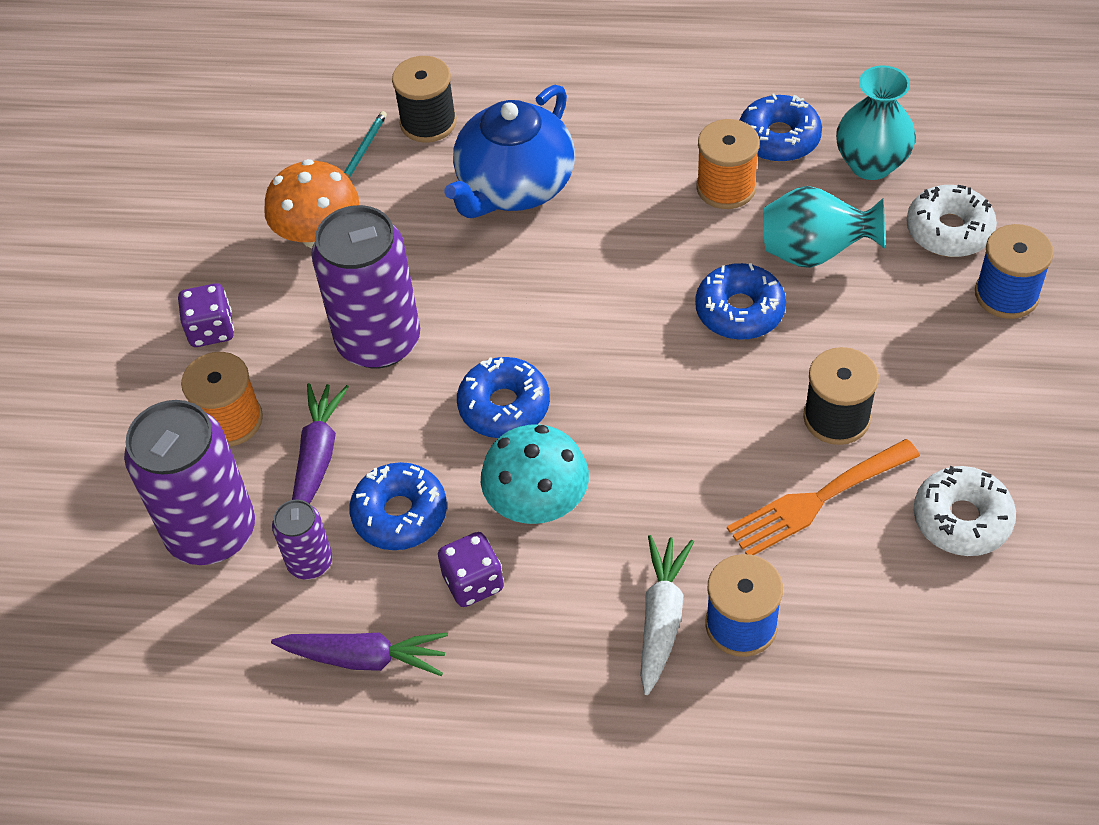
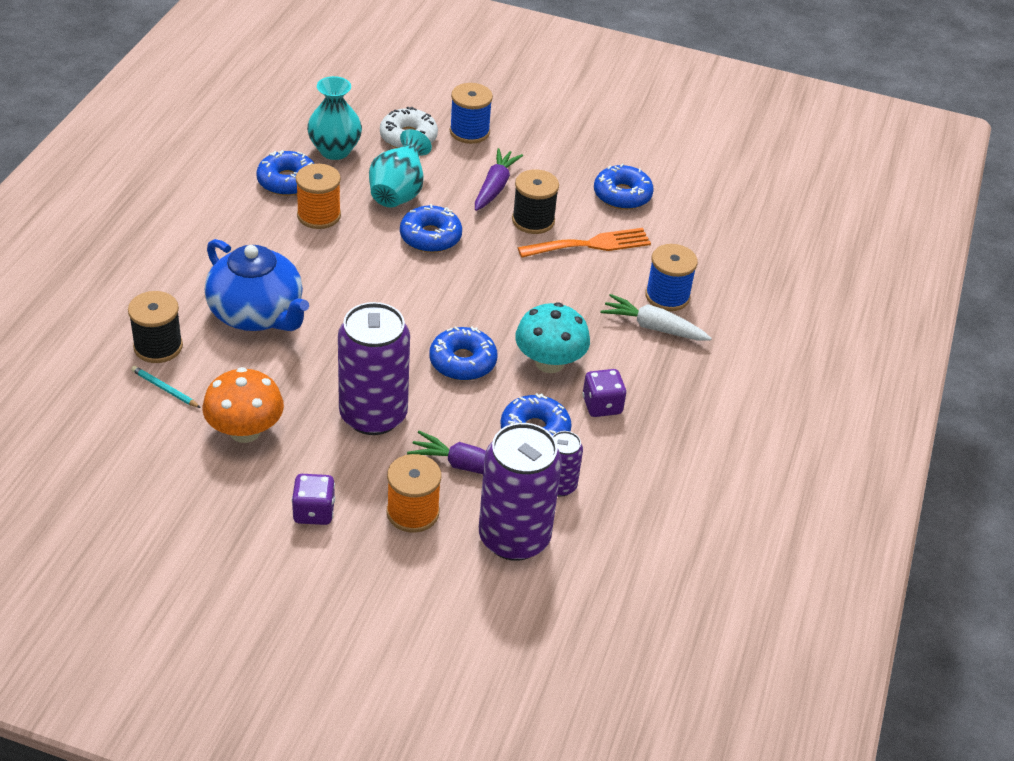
camera: 85 degrees left, 10 degrees down
(364, 658) = (645, 470): purple carrot -> purple carrot (495, 187)
(816, 500) = (590, 244): orange fork -> orange fork turned 90 degrees counterclockwise
(961, 519) = (622, 195): white donut -> blue donut

